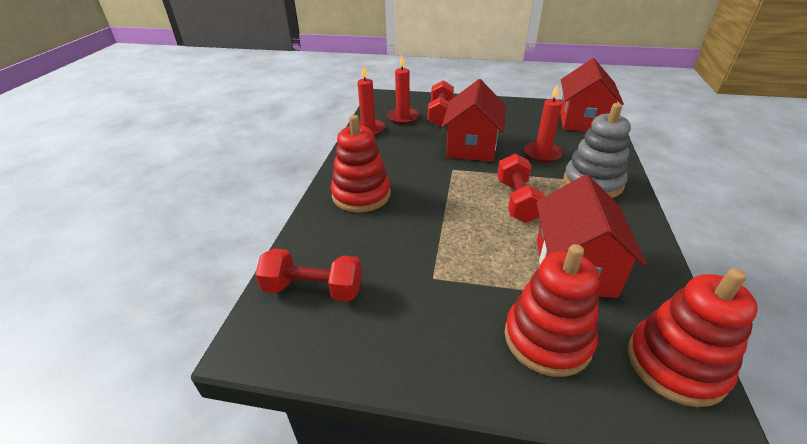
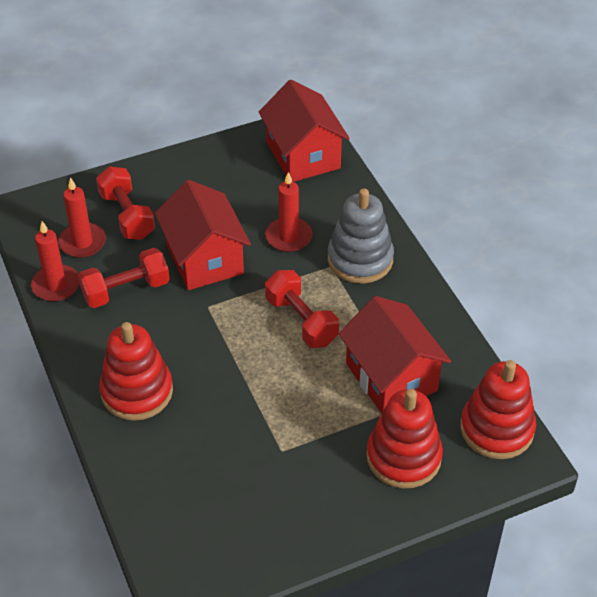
camera: 35 degrees left, 10 degrees up
(313, 289) = (186, 519): red dumbbell -> red dumbbell (126, 290)

